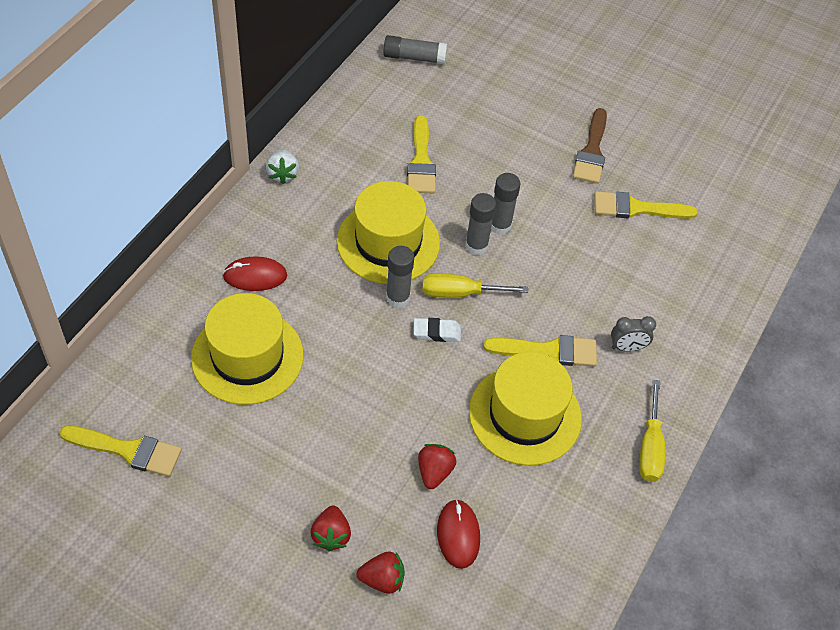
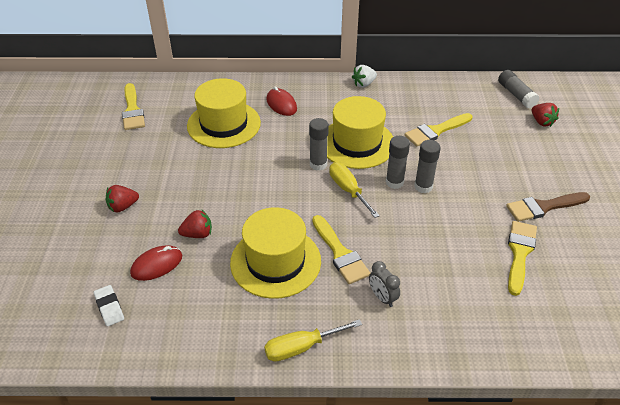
camera: 65 degrees right, 10 degrees down
(382, 579) = (103, 242): red strawberry -> red strawberry (542, 122)
(437, 332) = (307, 192): white eraser -> white eraser (109, 307)
(636, 208) = (519, 253): yellow brush -> yellow brush turned 45 degrees clockwise

